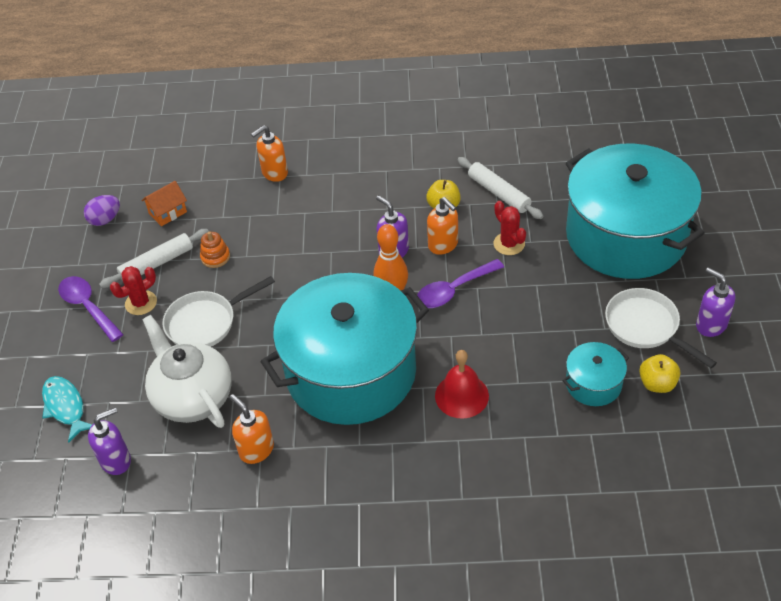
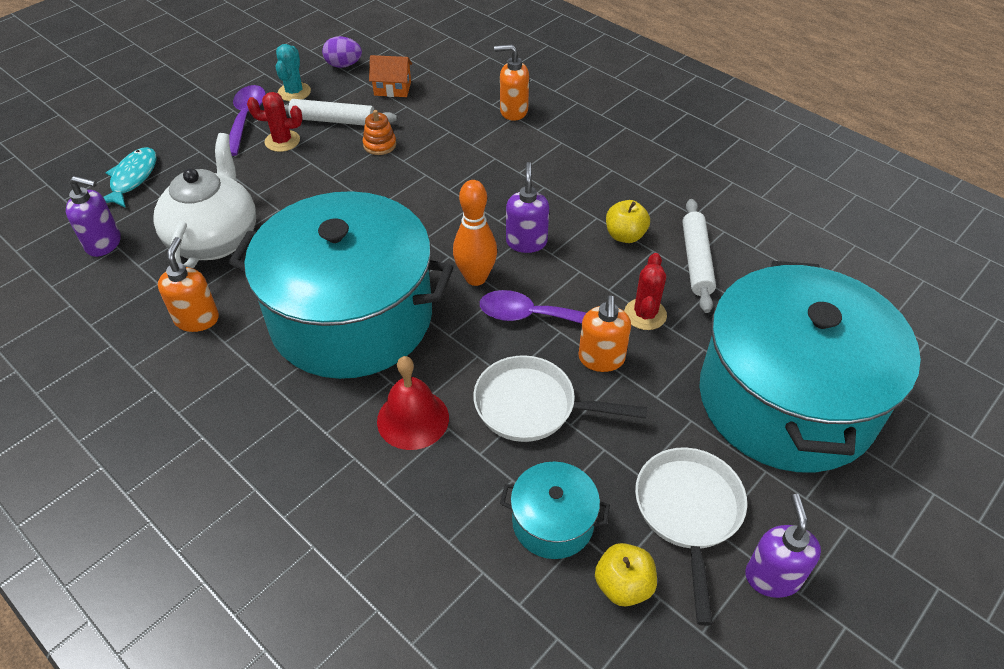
camera: 40 degrees right, 0 degrees up
(96, 264) = (294, 92): none -> turquoise cactus
(205, 322) = (303, 189): white pan -> white pan (532, 406)
(443, 245) = (579, 269): orange soap dispenser -> orange soap dispenser (601, 359)

